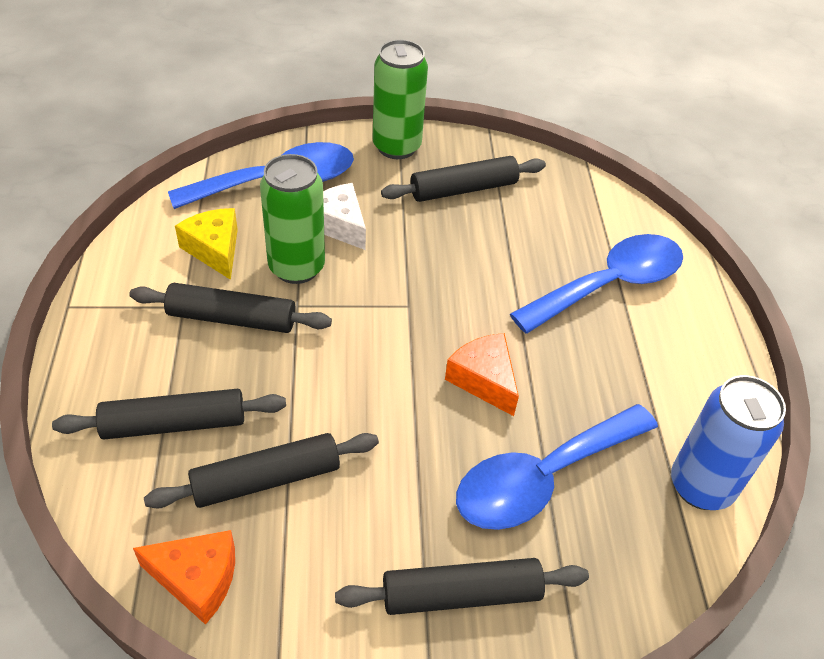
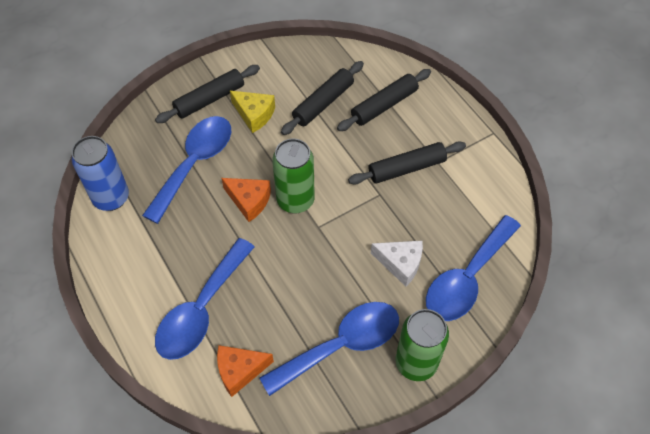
camera: 155 degrees right, 10 degrees up
(197, 579) = (320, 57): orange cheese -> orange cheese (240, 371)
(214, 249) = (456, 205): yellow cheese -> yellow cheese (254, 114)
(296, 267) = (400, 218): green can -> green can (295, 200)
(463, 189) = (341, 345): black rolling pin -> blue spoon

